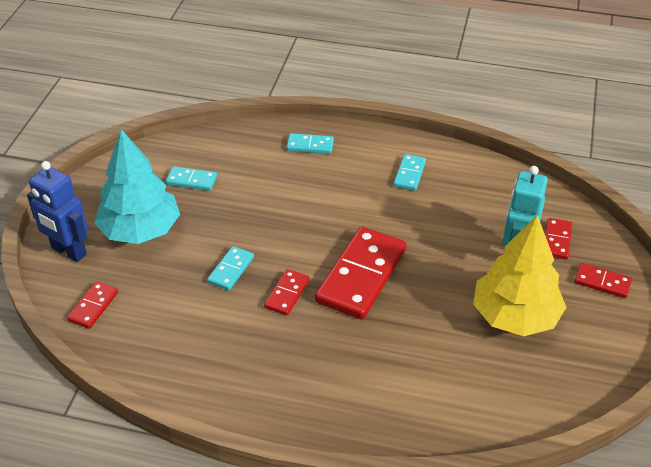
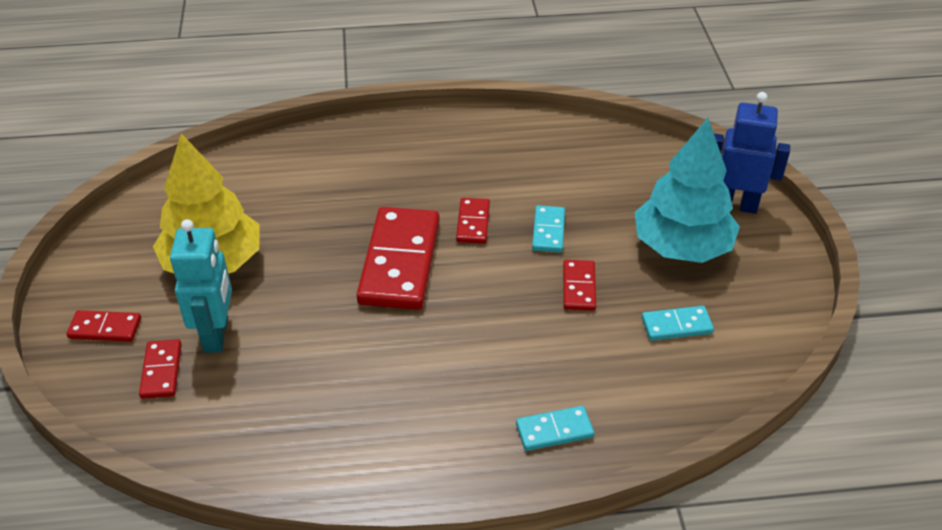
camera: 160 degrees right, 0 degrees up
(93, 306) = (658, 164): red domino -> red domino (578, 287)
(409, 174) = (386, 421): turquoise domino -> none

